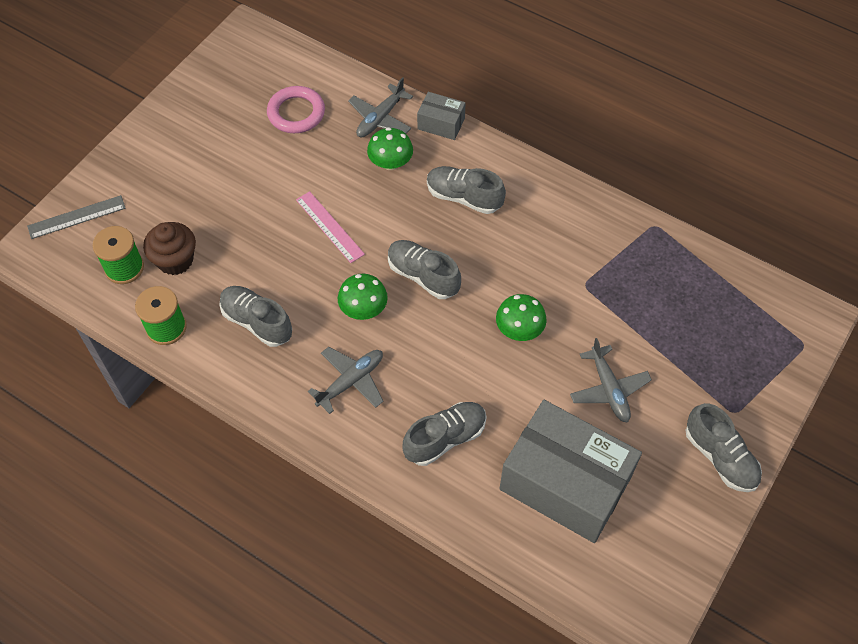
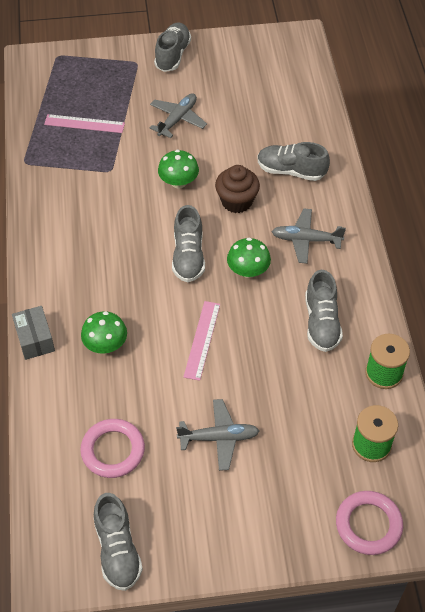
camera: 130 degrees left, 5 degrees down
(76, 217) = (368, 525): grey ruler -> pink ring
(175, 260) = (330, 416): brown cupcake -> brown cupcake (237, 201)
(380, 118) = (65, 384): grey plane -> grey plane (219, 438)
(464, 197) = (97, 277): grey shoe -> grey shoe (117, 550)
(565, 483) = (259, 105): grey box -> none
(670, 303) = (84, 124): none -> pink ruler

